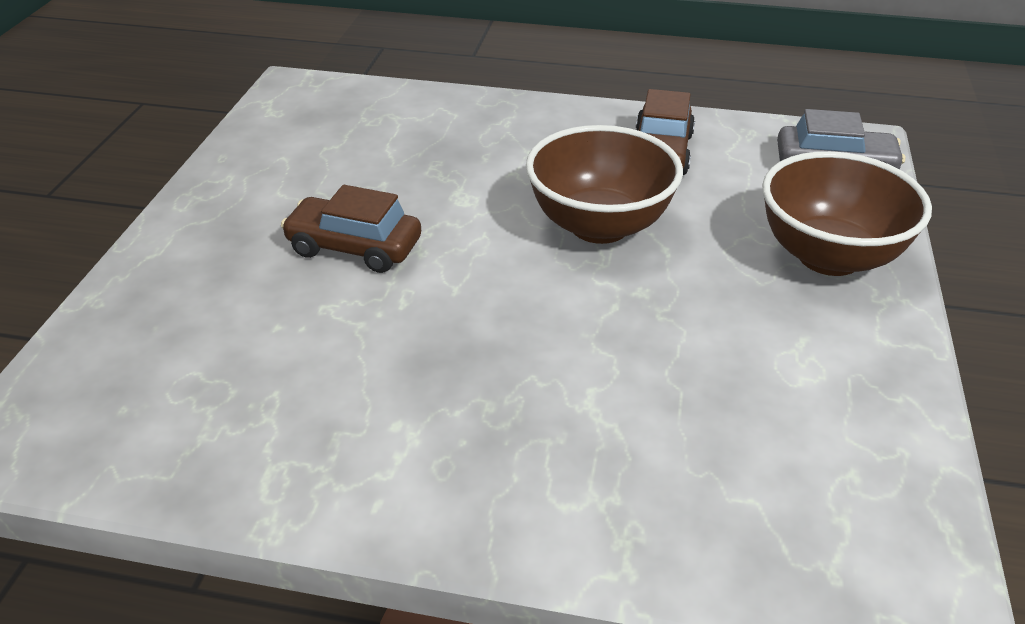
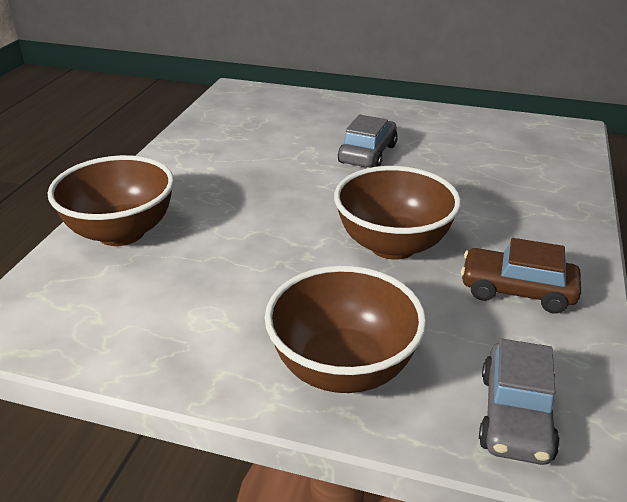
camera: 95 degrees right, 5 degrees down
(354, 247) = (368, 154): brown car -> grey car
(635, 503) = (121, 232): none -> brown bowl

